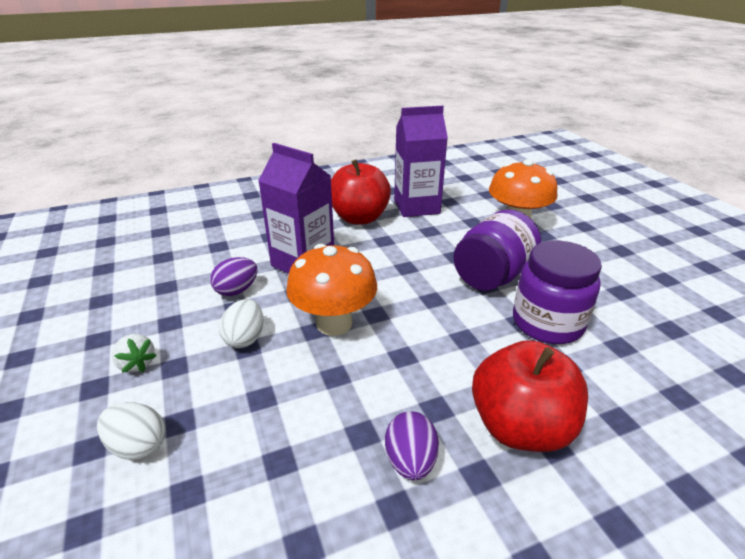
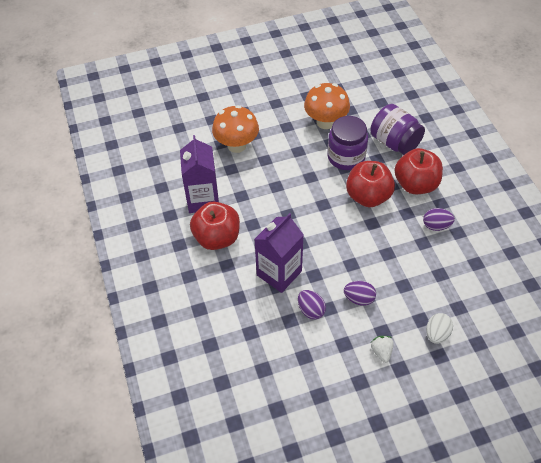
camera: 85 degrees left, 20 degrees up
(137, 364) = (381, 352): white strawberry -> white strawberry turned 60 degrees counterclockwise
(245, 338) = (359, 298): white egg -> purple egg
(334, 323) = (345, 254): orange mushroom -> orange mushroom (325, 122)
(464, 351) = (368, 196): none -> red apple
(492, 276) = (301, 171): purple jar -> purple jar (394, 142)

